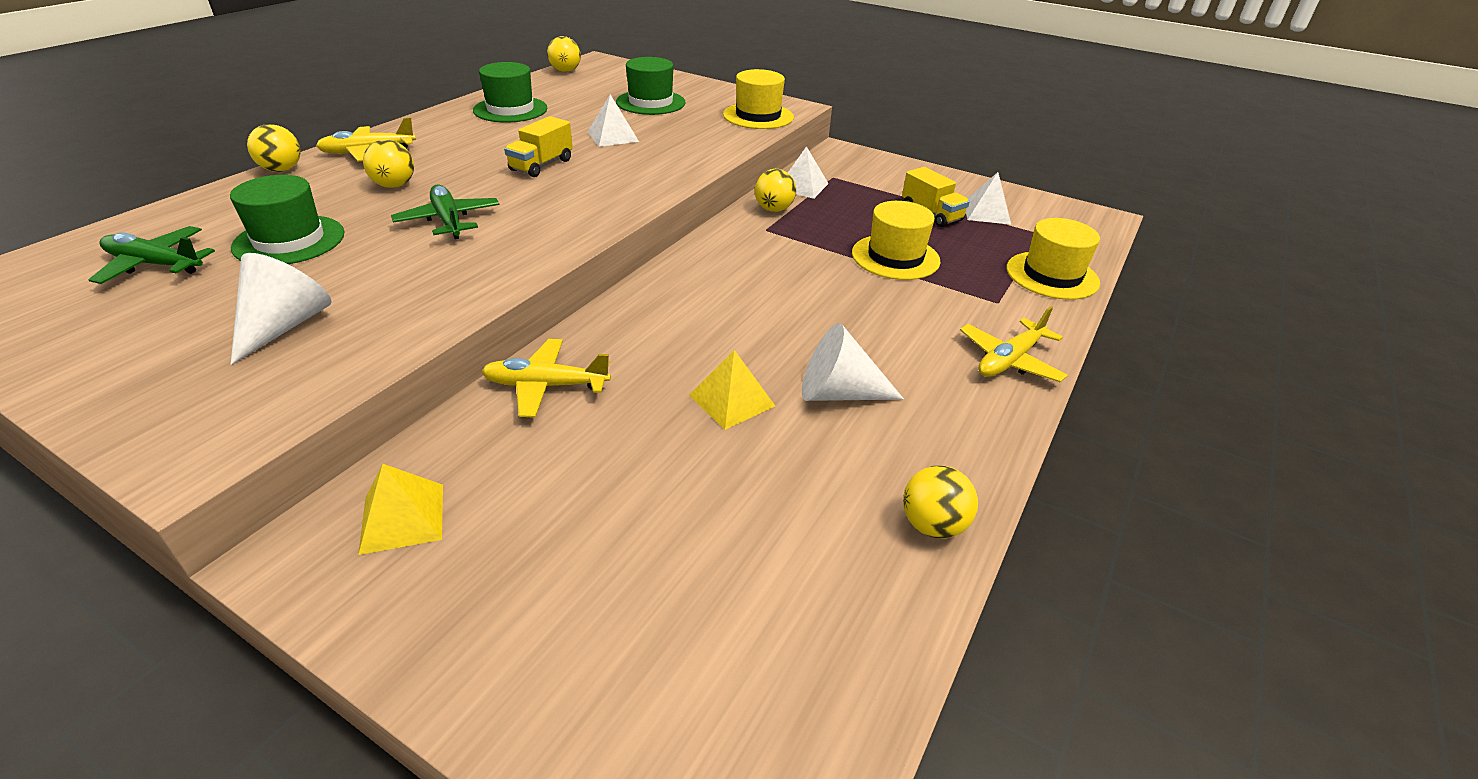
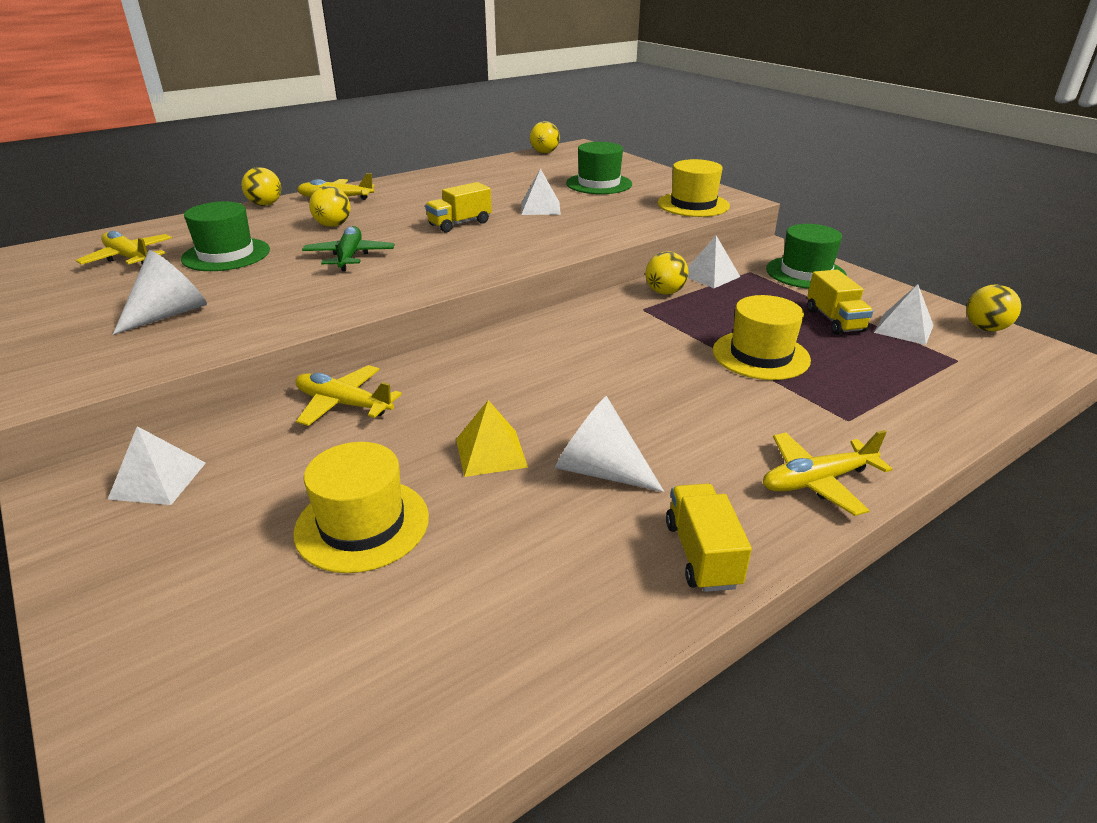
camera: 25 degrees right, 5 degrees down
(155, 264) = (129, 258): green plane -> yellow plane
(402, 518) = (158, 480): yellow pyramid -> white pyramid
(510, 109) = (472, 178): green hat -> green hat (805, 273)
(932, 525) = (599, 622): yellow ball -> yellow ball (985, 328)
(968, 445) = (702, 554): none -> yellow truck
(1052, 275) = (939, 405): yellow hat -> yellow hat (362, 524)

